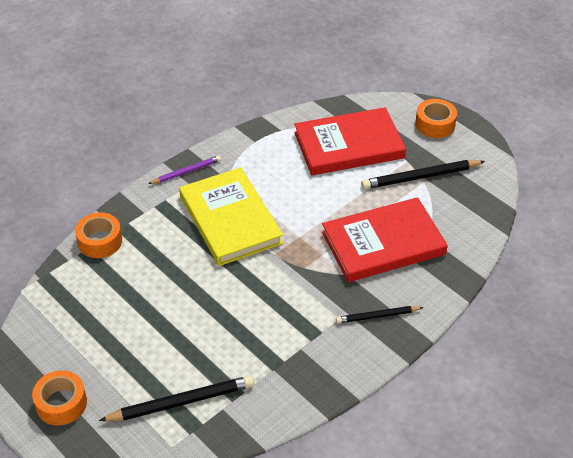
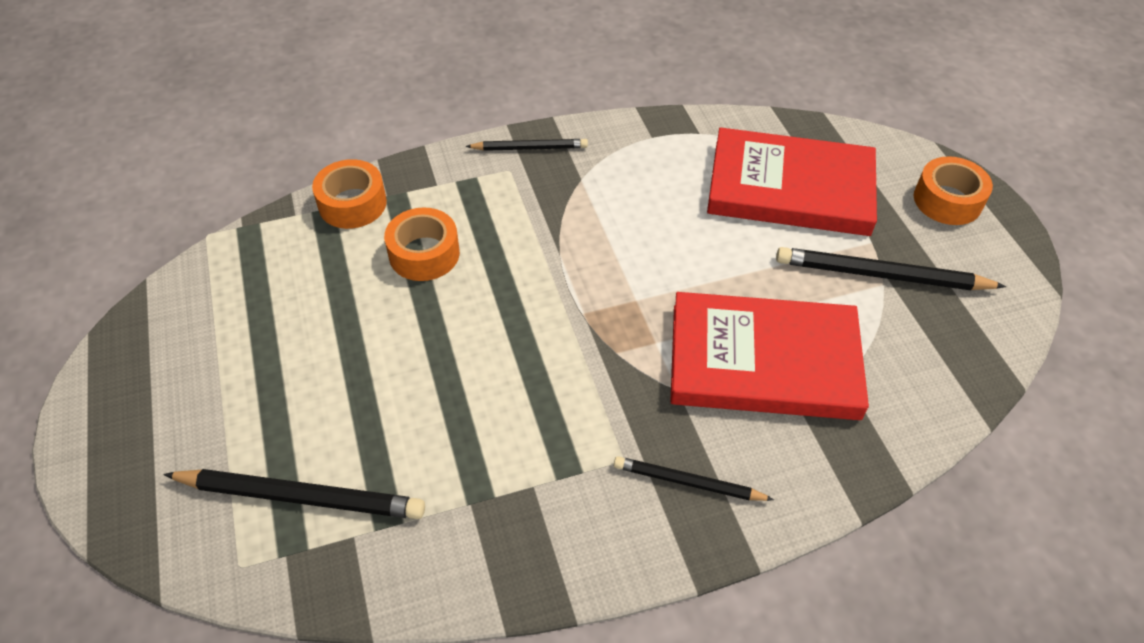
camera: 25 degrees right, 5 degrees up
(61, 403) = (140, 423): orange tape -> orange tape (424, 254)
(186, 172) = (530, 148): purple pencil -> black pencil
(230, 220) = (548, 237): yellow book -> none

